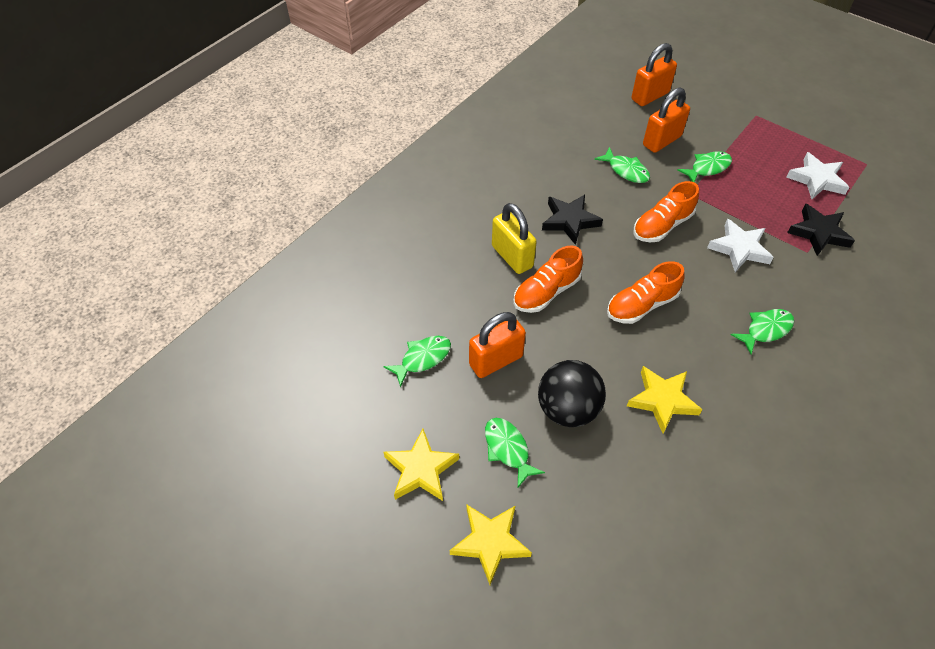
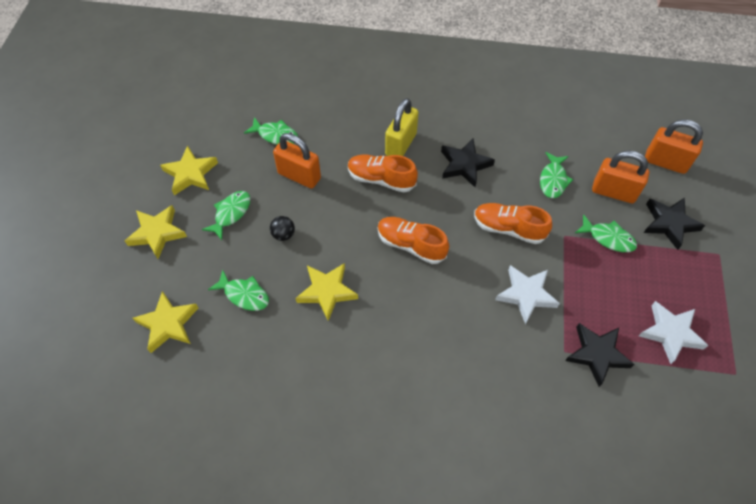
camera: 60 degrees right, 5 degrees up
(567, 409) = (283, 234): black ball -> black ball, size x0.47
(630, 579) = (168, 324): none -> yellow star
(712, 126) = (669, 223): none -> black star
(765, 330) = (446, 343): green fish -> green fish (244, 295)

